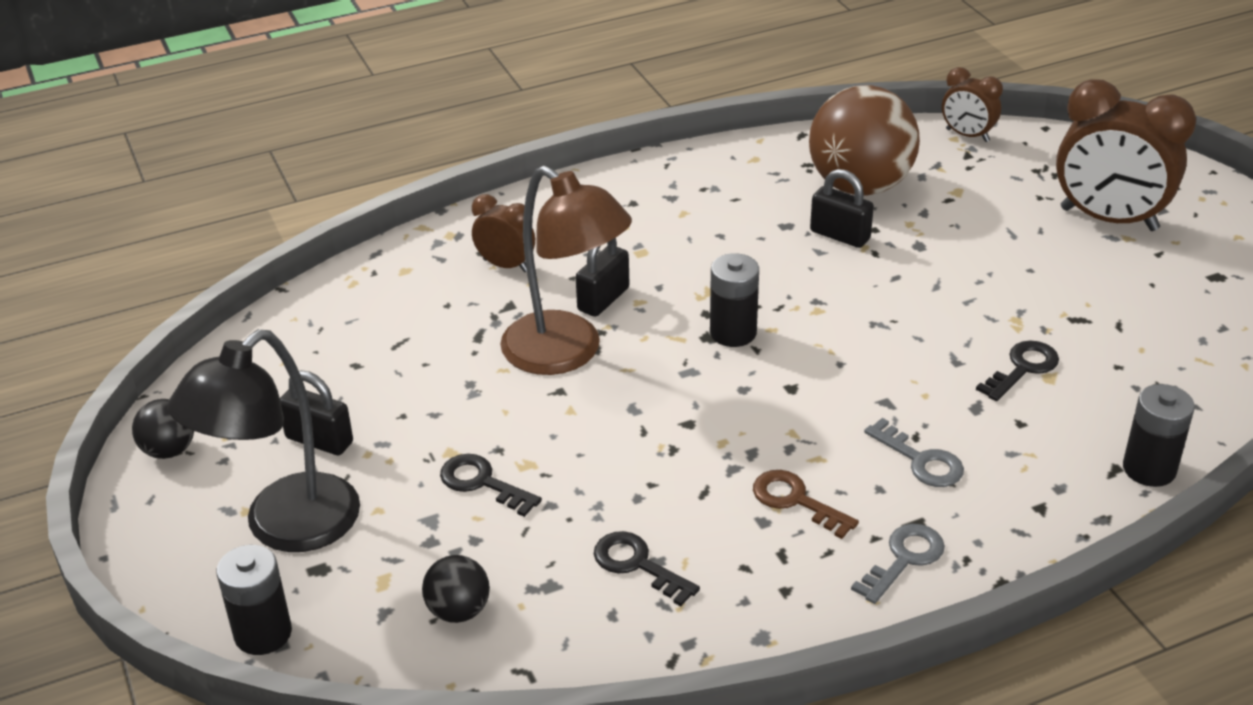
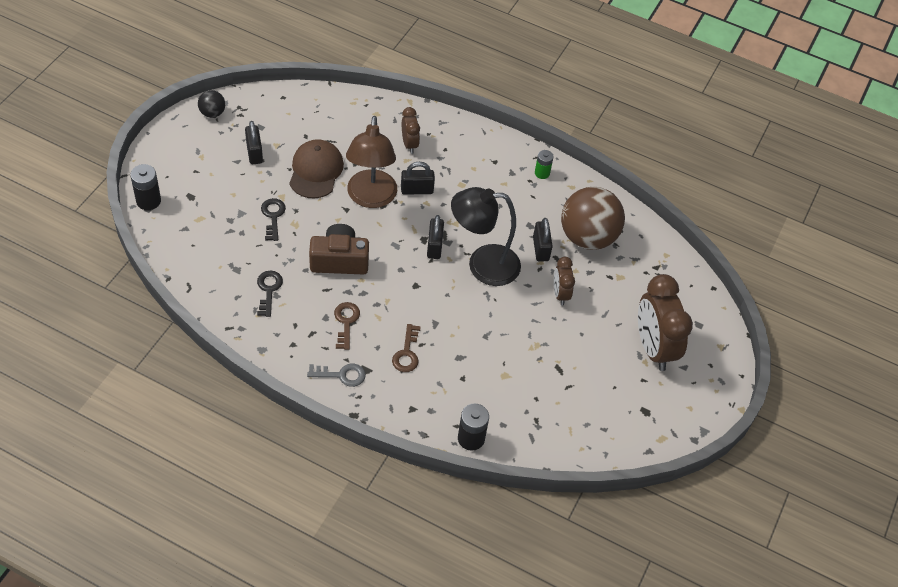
camera: 45 degrees right, 15 degrees up
(285, 528) = (202, 173): black lamp -> black lamp (482, 265)
(442, 387) = (316, 171): none -> brown cap
(458, 611) = (202, 250): black ball -> none
(657, 448) = (339, 260): none -> brown camera
(702, 172) = (542, 173): none -> green battery
(733, 332) = (434, 246): black battery -> black padlock
(921, 460) = (407, 353): grey key -> brown key
(967, 135) = (673, 259): brown clock -> brown clock (560, 294)
(1022, 368) = (502, 362): black key -> none

